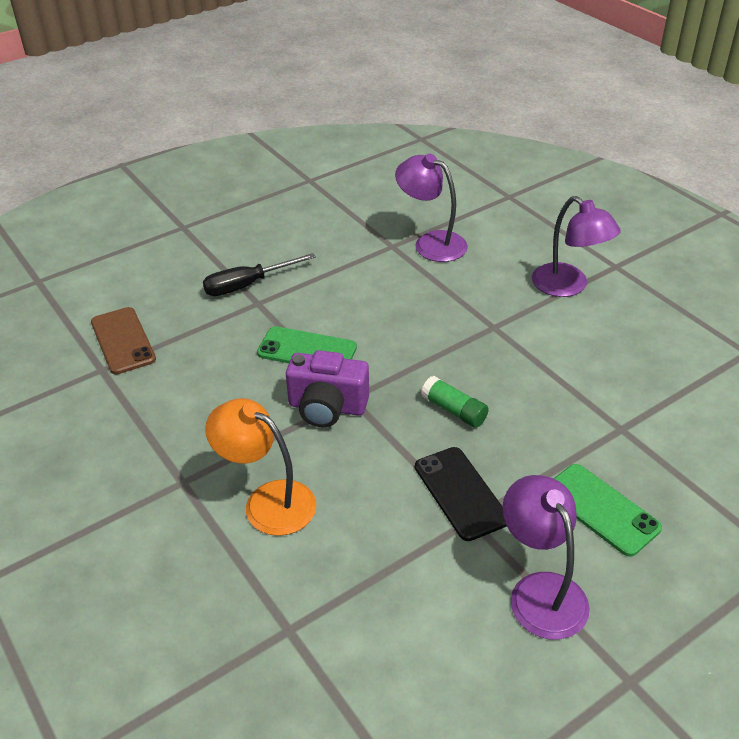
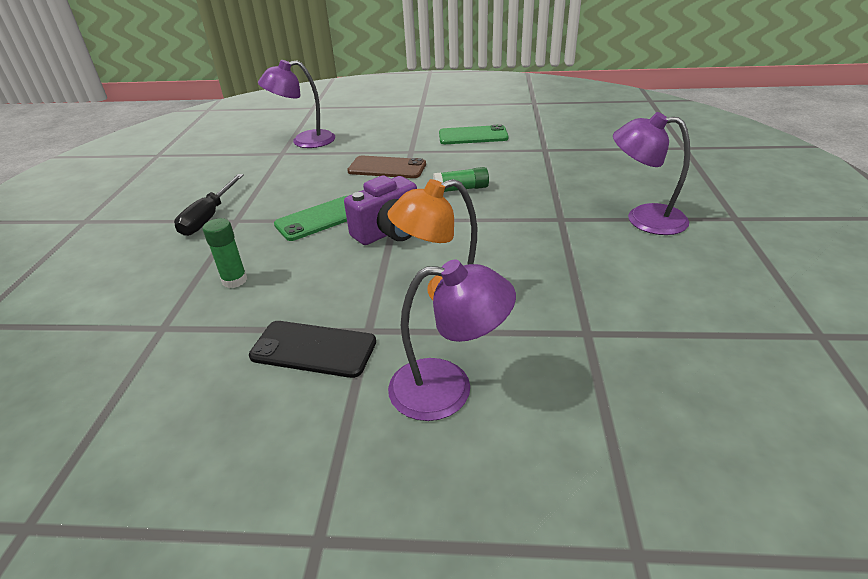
camera: 50 degrees left, 5 degrees down
(123, 340) = (151, 301): brown phone -> brown phone (387, 168)
(180, 364) = (234, 280): none -> green glue stick
(460, 493) = (534, 214): black phone -> black phone (313, 349)
(568, 286) = (415, 121): purple lamp -> purple lamp (448, 388)
(601, 509) = (599, 177): green phone -> green phone (473, 136)

